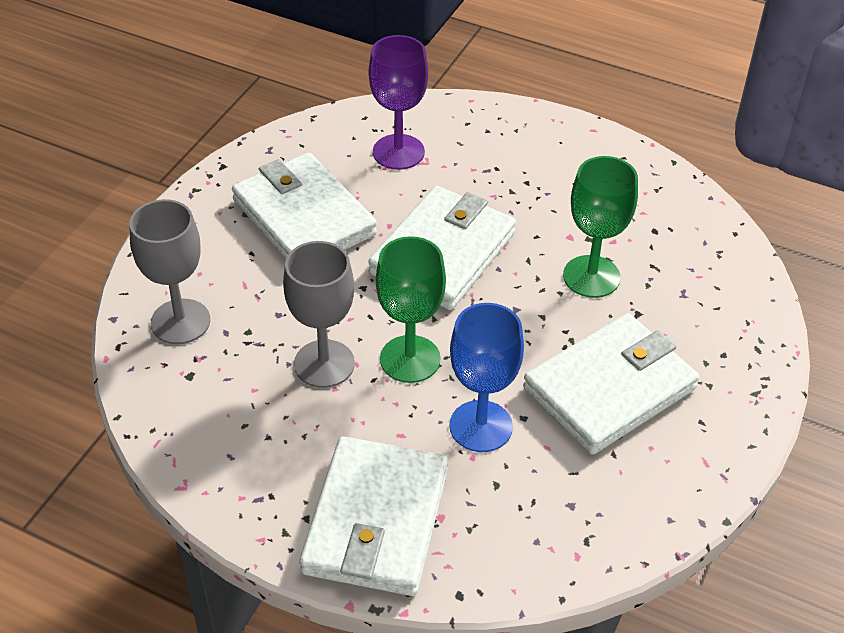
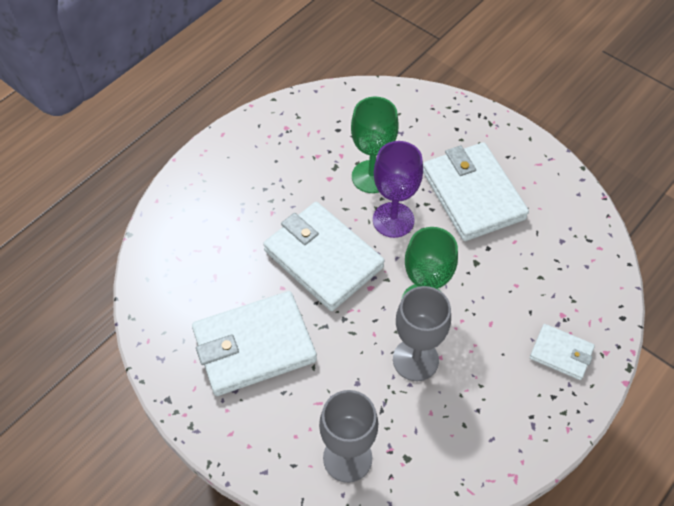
camera: 75 degrees left, 10 degrees up
(376, 520) = (561, 353): white wallet -> white wallet, size x0.51
(398, 152) = (200, 263): purple goblet -> purple goblet (393, 220)
(481, 426) = (491, 274): blue goblet -> none

